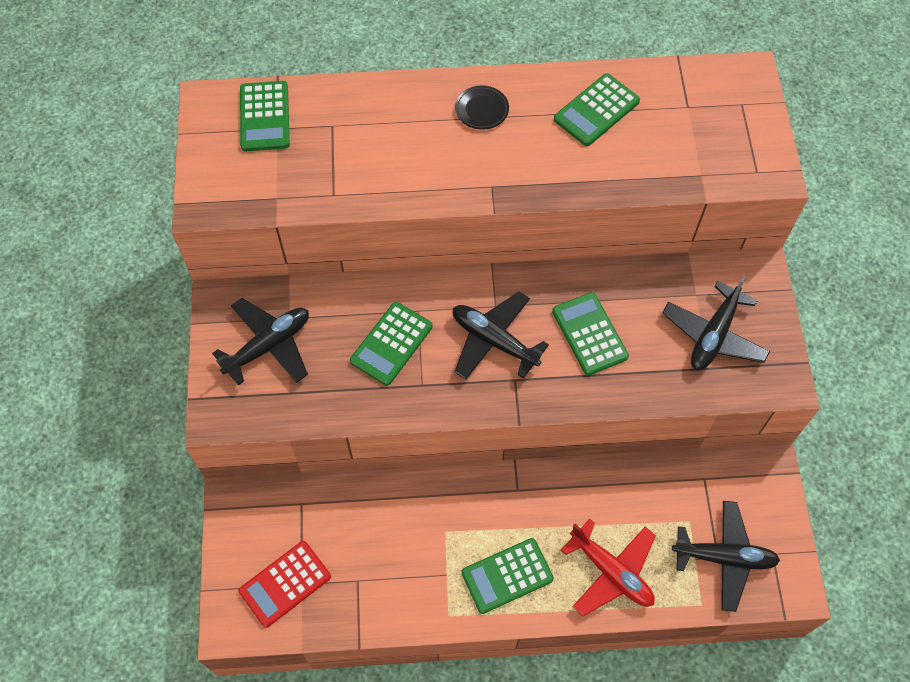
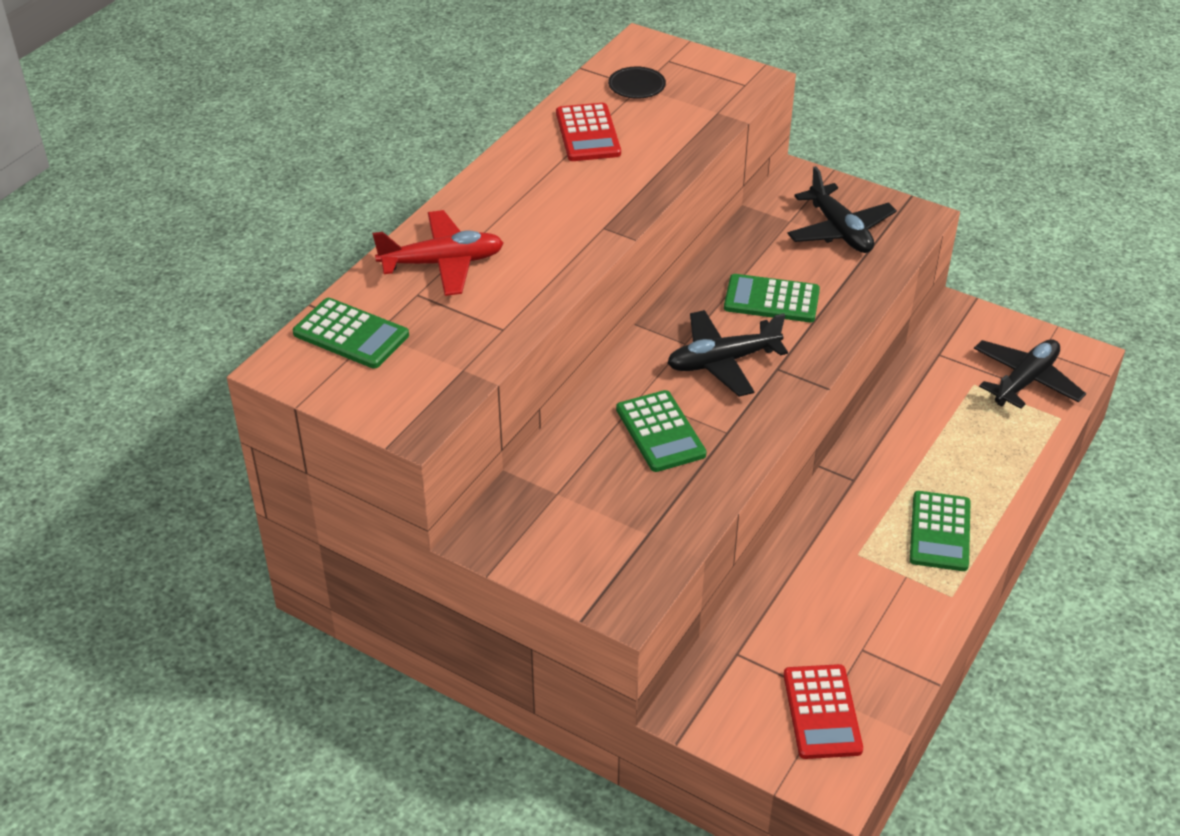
camera: 55 degrees left, 20 degrees down
(268, 346) = (576, 524): black plane -> none
(482, 110) = (510, 195): black plate -> black plate (636, 86)
(596, 110) = (588, 133): green calculator -> red calculator
(611, 572) = (987, 458): red plane -> red plane (442, 263)

